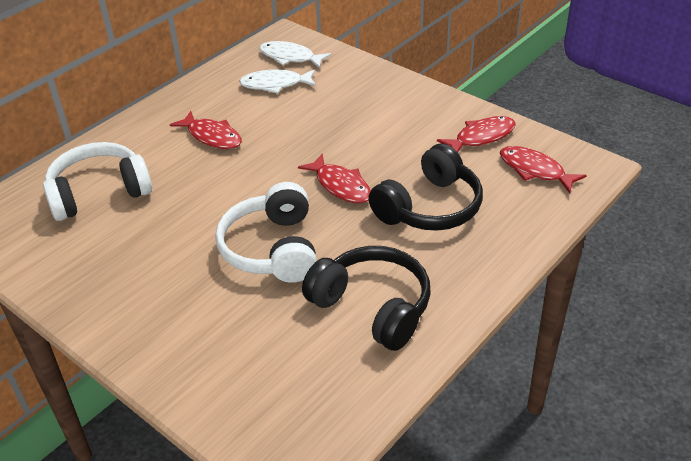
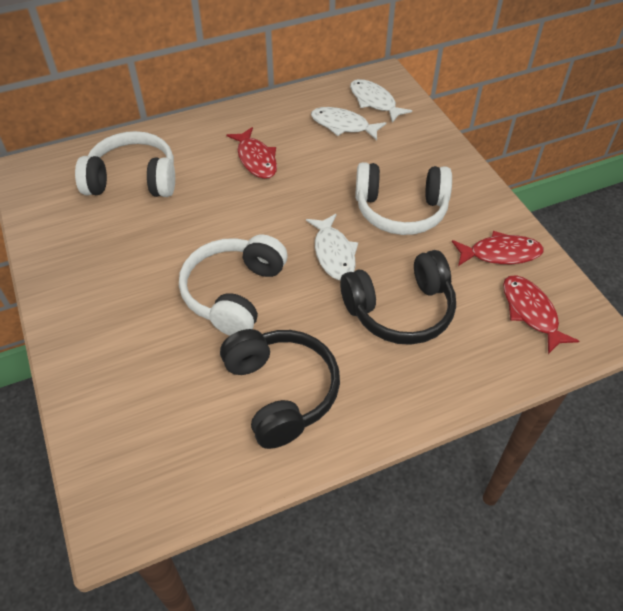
camera: 25 degrees right, 10 degrees up
(340, 186) = (334, 253): red fish -> white fish
(375, 133) = (400, 210): none -> white headphones

